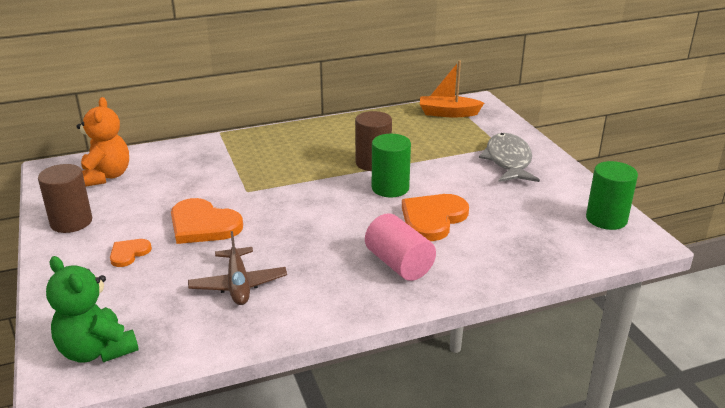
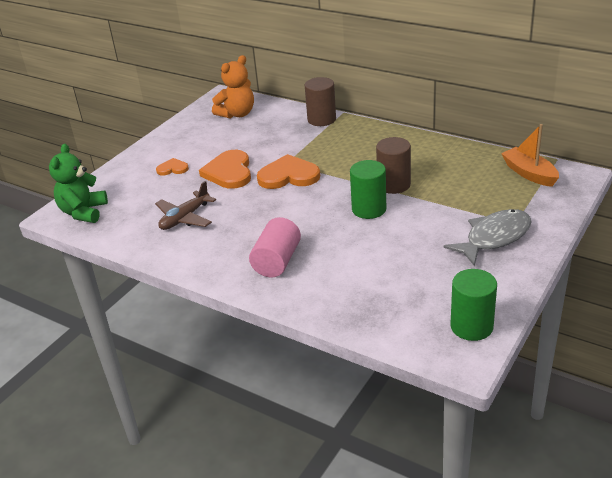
camera: 55 degrees right, 5 degrees up
(71, 222) = (180, 135): brown cylinder -> brown cylinder (321, 119)
(433, 218) = (353, 246): orange heart -> orange heart (288, 176)

